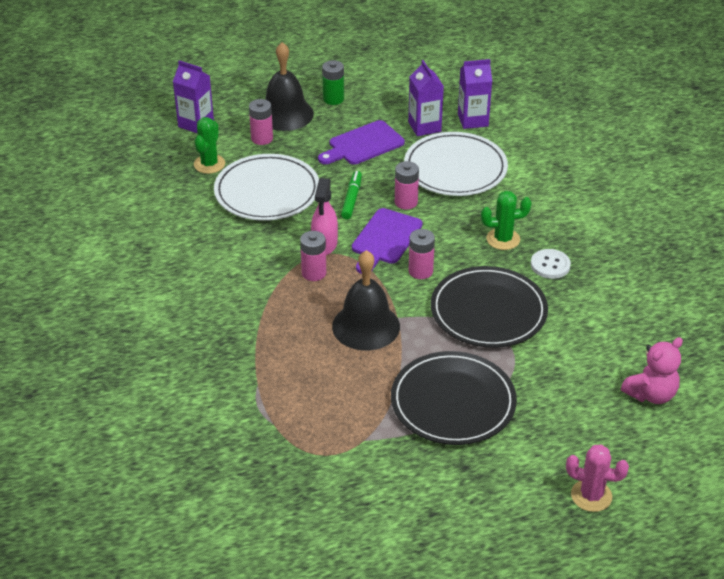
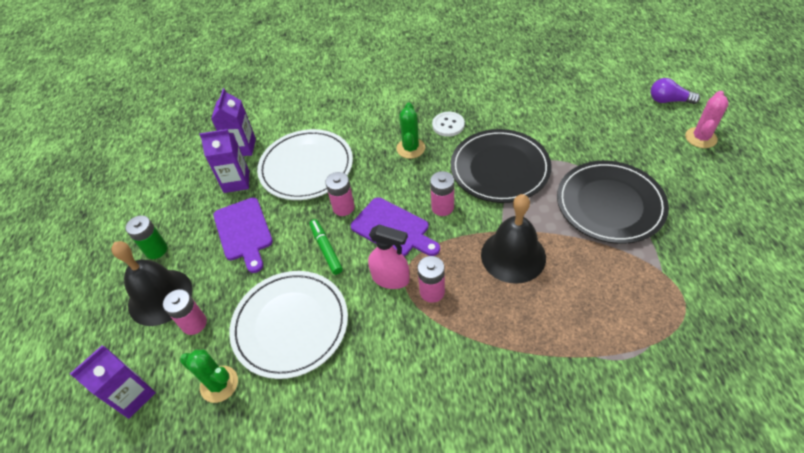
camera: 75 degrees left, 10 degrees up
(351, 199) = (326, 249): green marker -> green marker turned 45 degrees clockwise
(651, 394) = (594, 94): pink teddy bear -> none
(660, 470) = (668, 100): none -> purple light bulb

